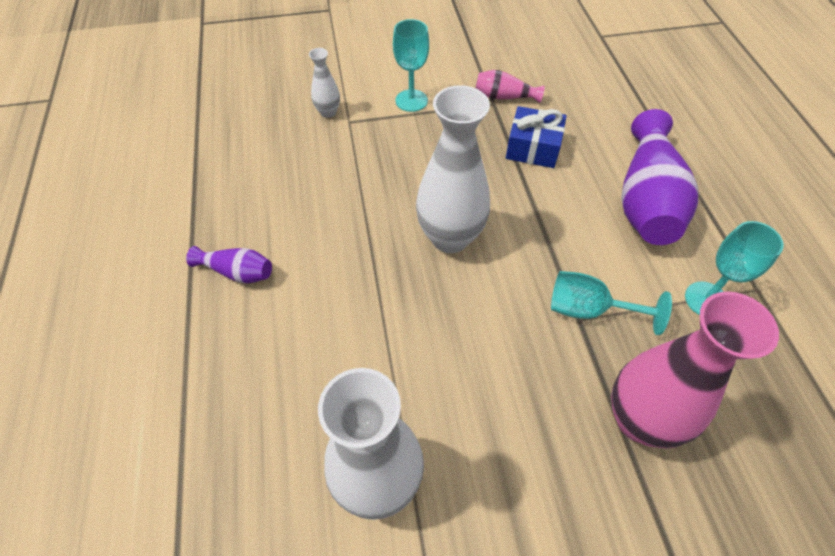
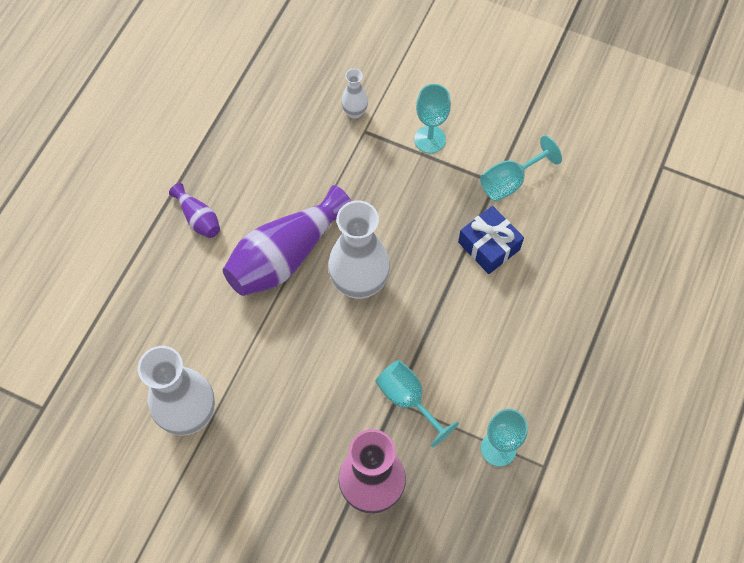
camera: 35 degrees right, 10 degrees up
(504, 97) = (510, 181): pink vase -> turquoise goblet
(646, 199) = (535, 347): purple vase -> purple vase (285, 256)

